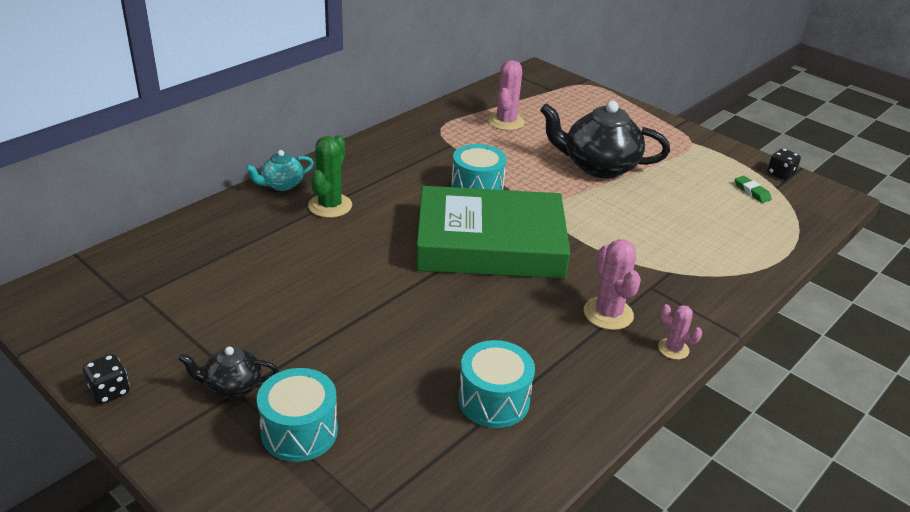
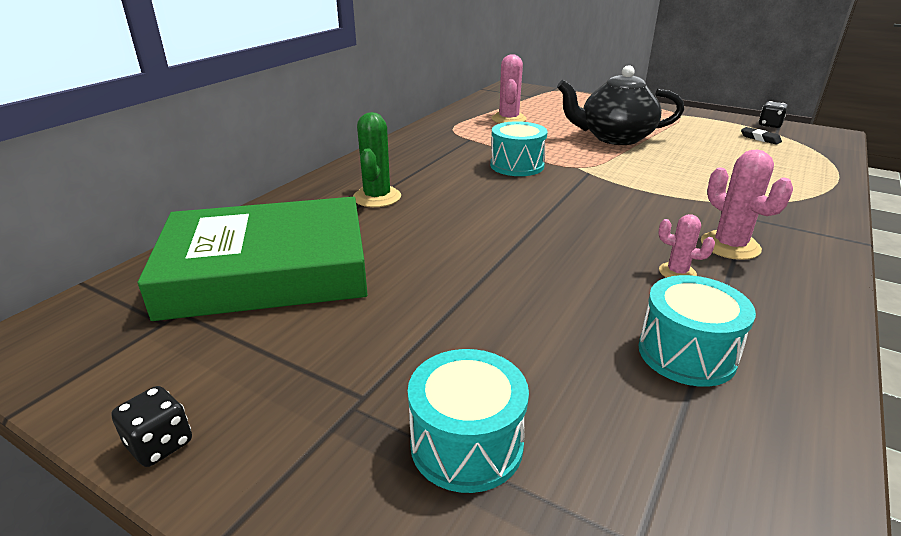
camera: 10 degrees left, 5 degrees down
(232, 386) = (343, 401): black teapot -> none
(282, 185) = (316, 187): turquoise teapot -> none
(490, 243) = (562, 205): green book -> green book (267, 270)
(673, 349) = (824, 266): pink cactus -> pink cactus (677, 272)
(752, 192) = (760, 138): green eraser -> black eraser

